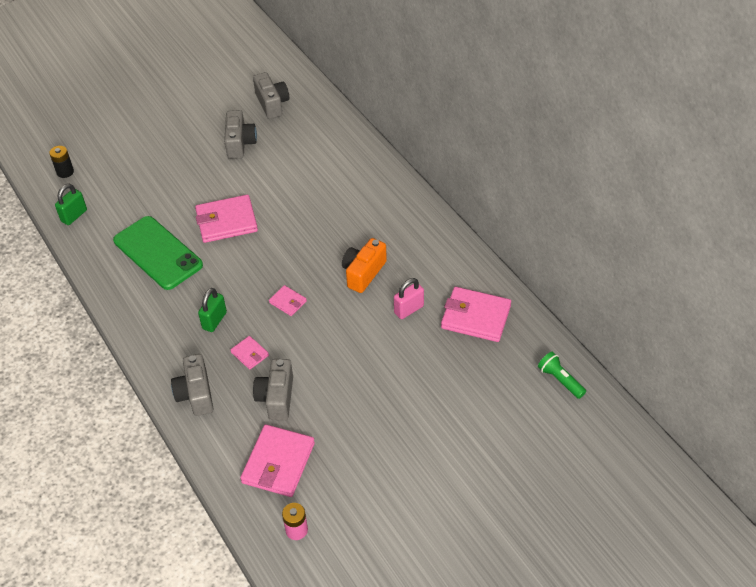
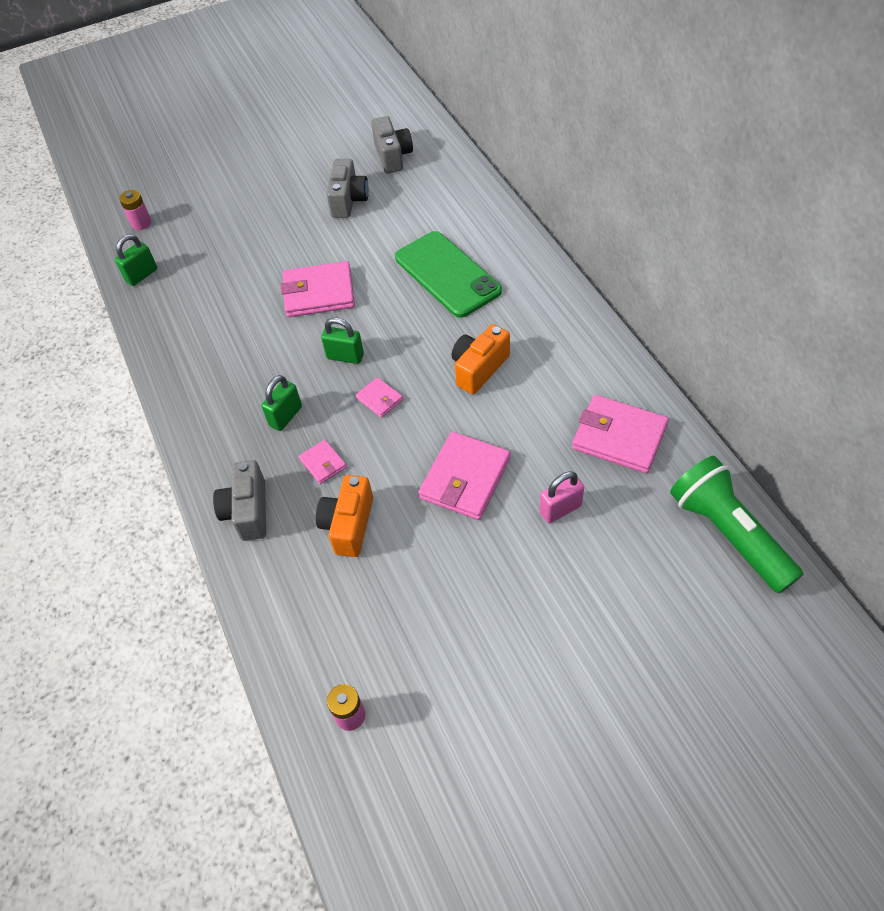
camera: 10 degrees right, 5 degrees up
(65, 172) = (141, 223): black battery -> pink battery
(158, 253) = (231, 326): green phone -> green phone (447, 274)
(255, 271) = (345, 356): none -> green padlock
(276, 398) = (348, 525): grey camera -> orange camera
(278, 463) = (339, 616): pink wallet -> pink wallet (465, 478)
(409, 309) = (532, 420): pink padlock -> pink padlock (560, 509)
(560, 380) = (728, 534): green flashlight -> green flashlight, size x1.98

